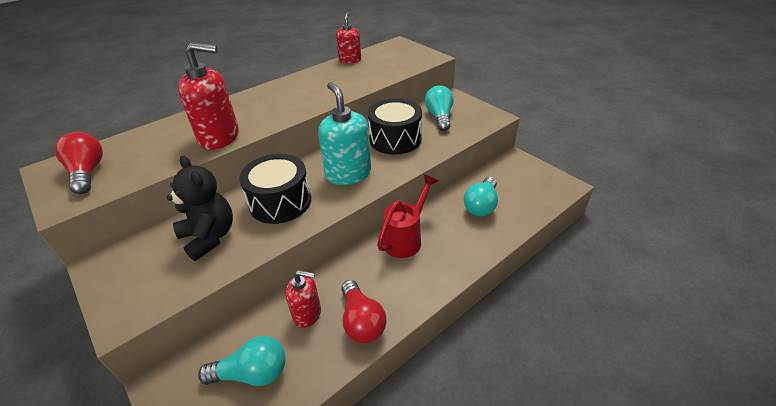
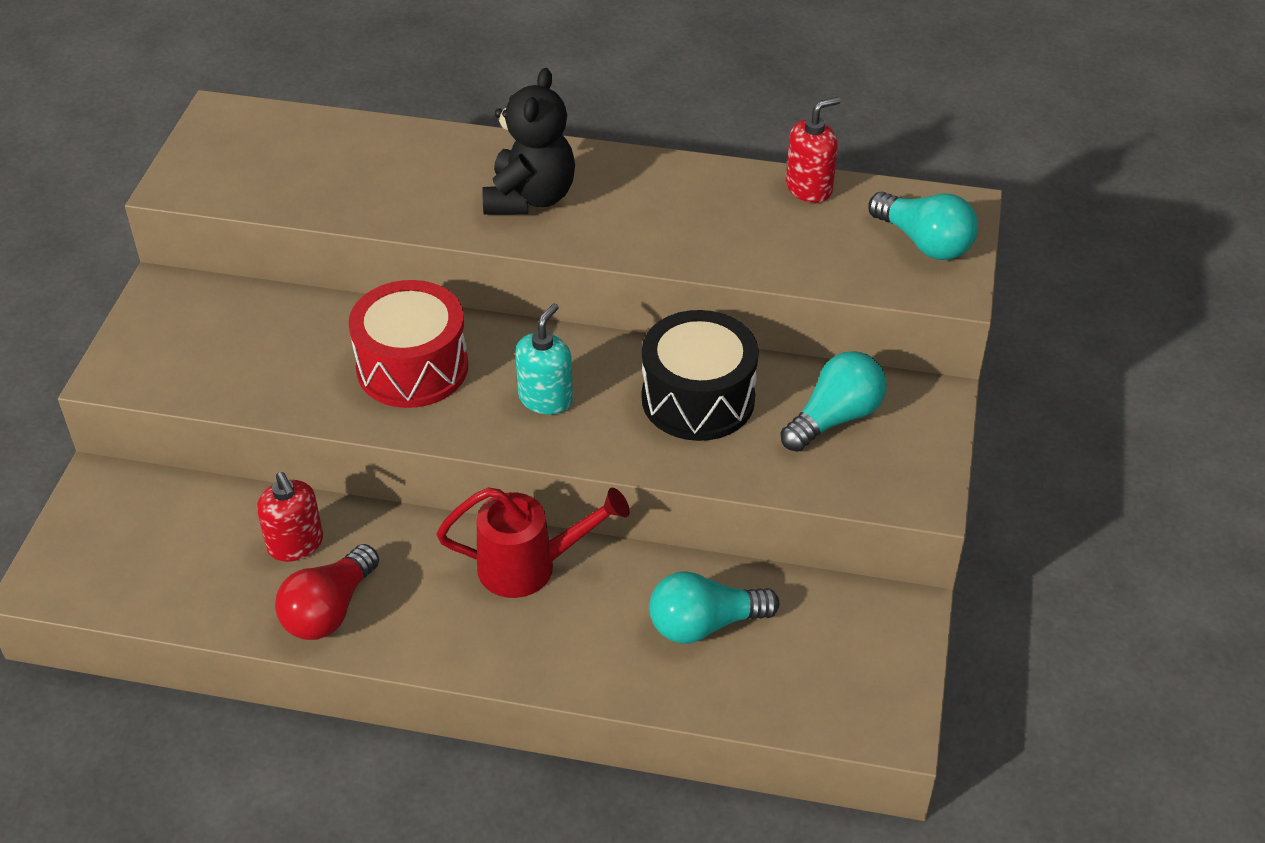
camera: 50 degrees right, 5 degrees up
(88, 173) = (242, 154): red light bulb -> none
(209, 237) = (286, 348): black teddy bear -> black teddy bear (530, 198)
(220, 137) = (423, 209): red soap dispenser -> none
(252, 373) = (172, 552): turquoise light bulb -> turquoise light bulb (924, 242)
(280, 202) = (412, 367): black drum -> red drum
(348, 174) = (545, 398): turquoise soap dispenser -> turquoise soap dispenser, size x0.61

